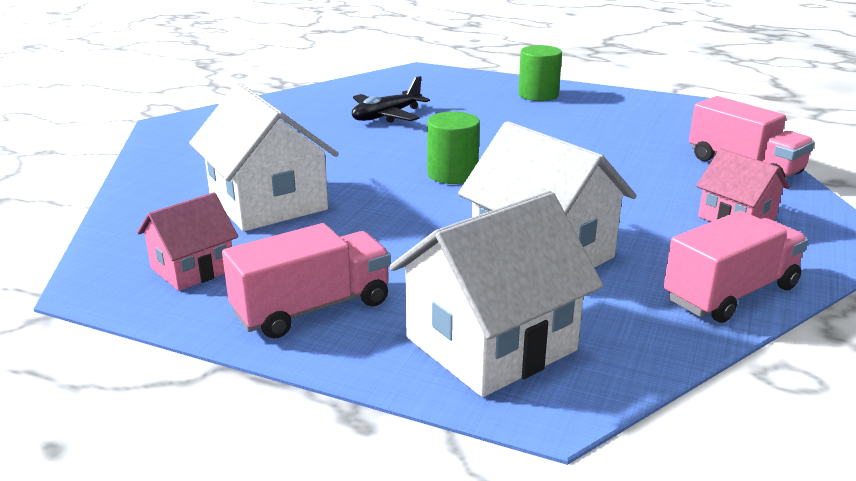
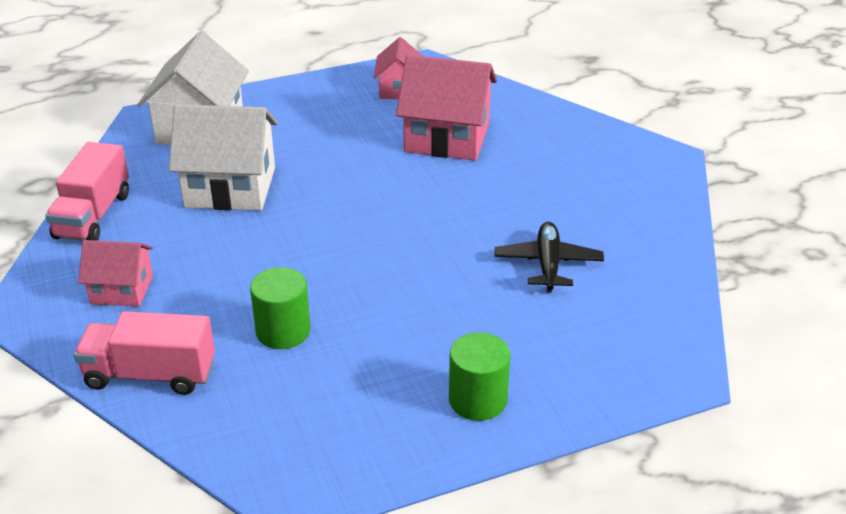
camera: 135 degrees right, 10 degrees up
(268, 203) = (447, 137): white house -> pink house
(312, 308) = (307, 102): pink truck -> none
(452, 174) = (378, 223): green cylinder -> green cylinder (283, 331)

